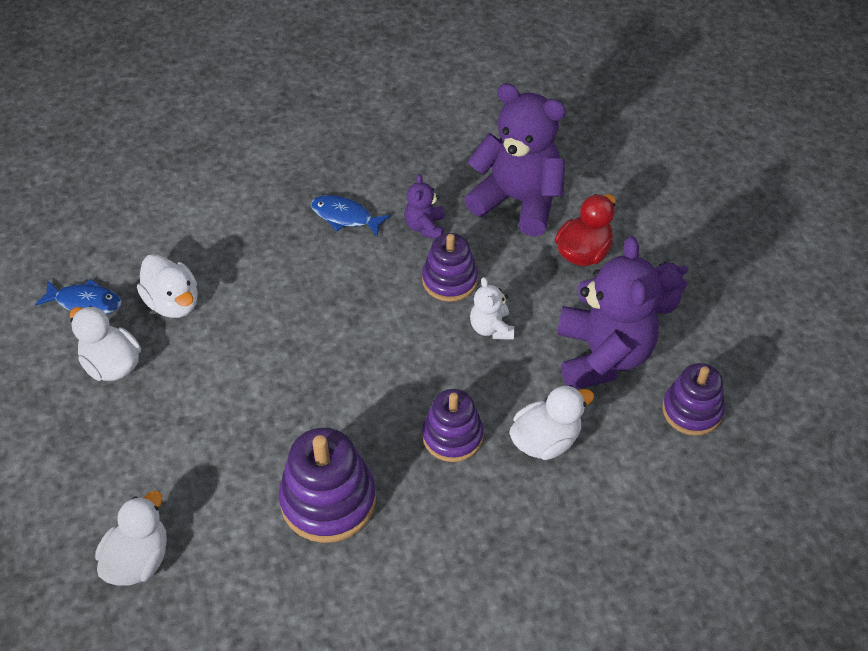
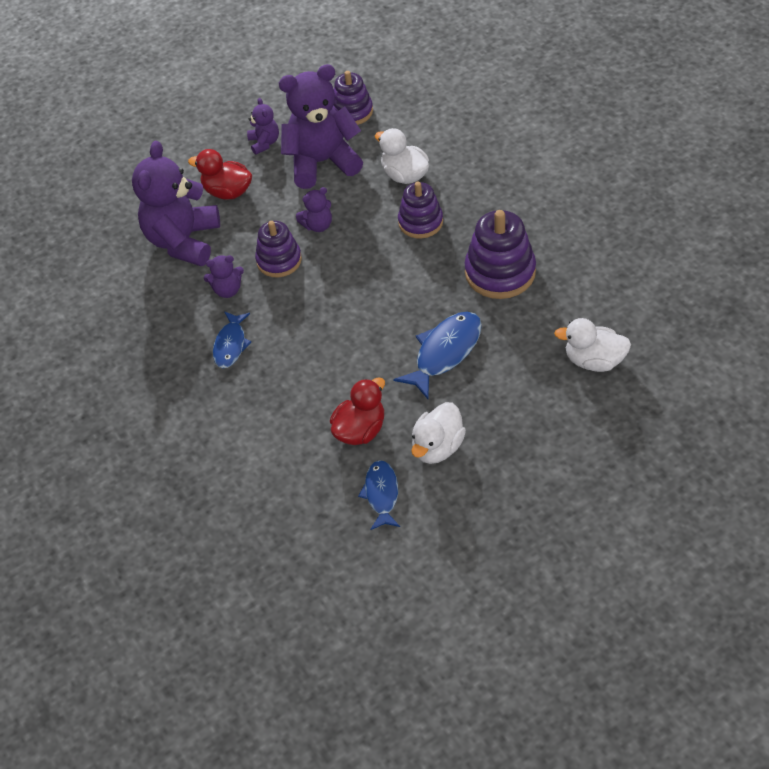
camera: 100 degrees left, 0 degrees up
(173, 302) = (360, 430): white duck -> red duck
(233, 406) = (445, 352): none -> blue fish
(491, 328) = (318, 225): white teddy bear -> purple teddy bear

